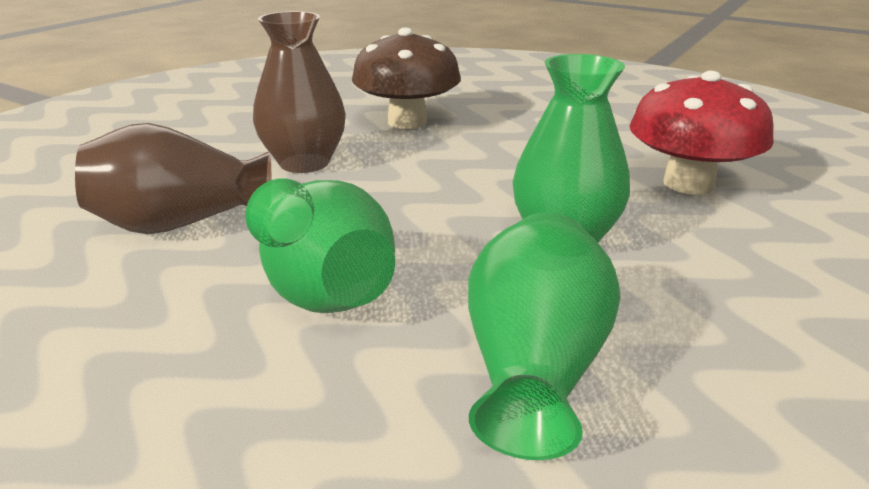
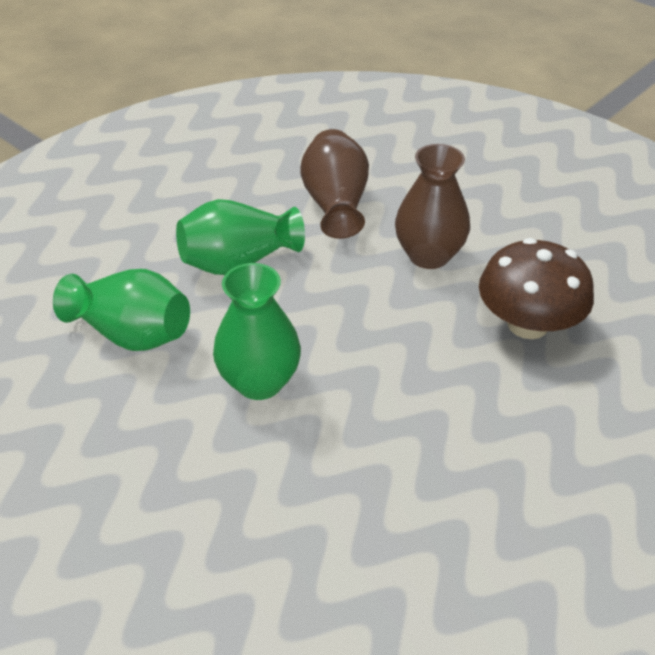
camera: 100 degrees right, 15 degrees up
(688, 184) = (339, 505): red mushroom -> none

